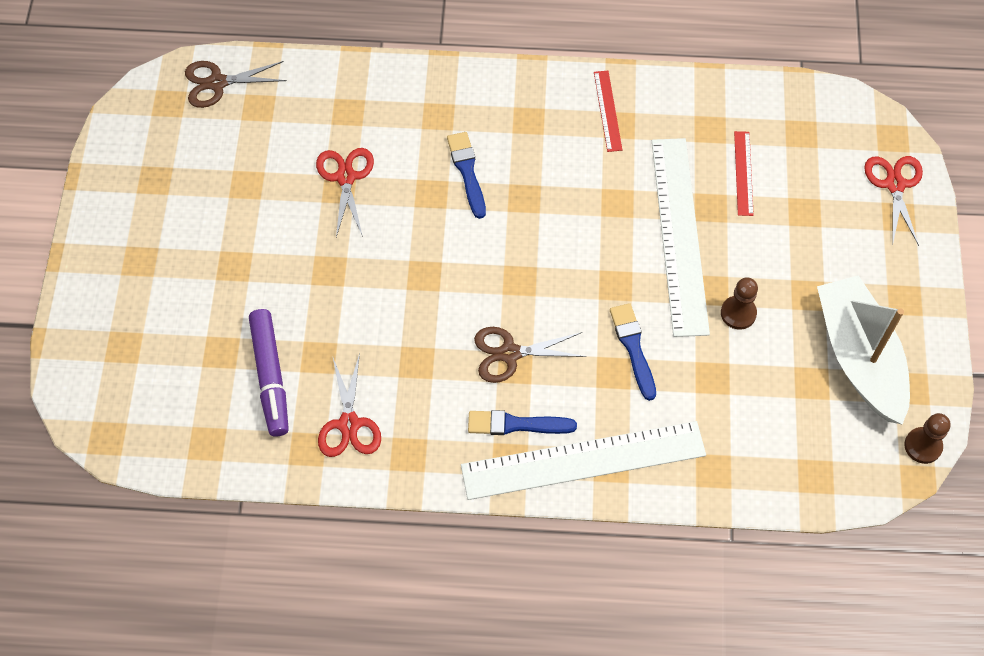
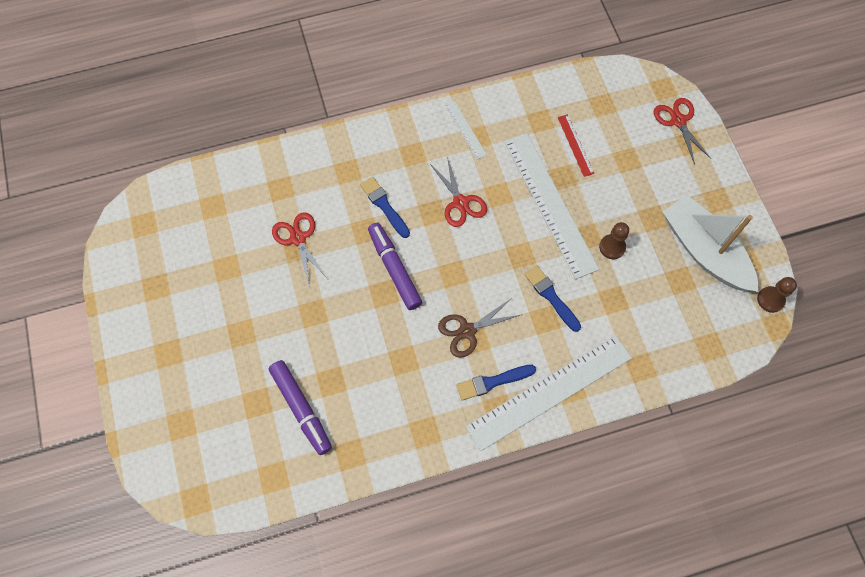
camera: 20 degrees left, 5 degrees up
(217, 83) = (174, 197): brown scissors -> none
(348, 424) = (373, 424): red scissors -> red scissors (460, 203)
(449, 251) = (394, 269): none -> purple marker
(607, 111) = (465, 129): red ruler -> white ruler

